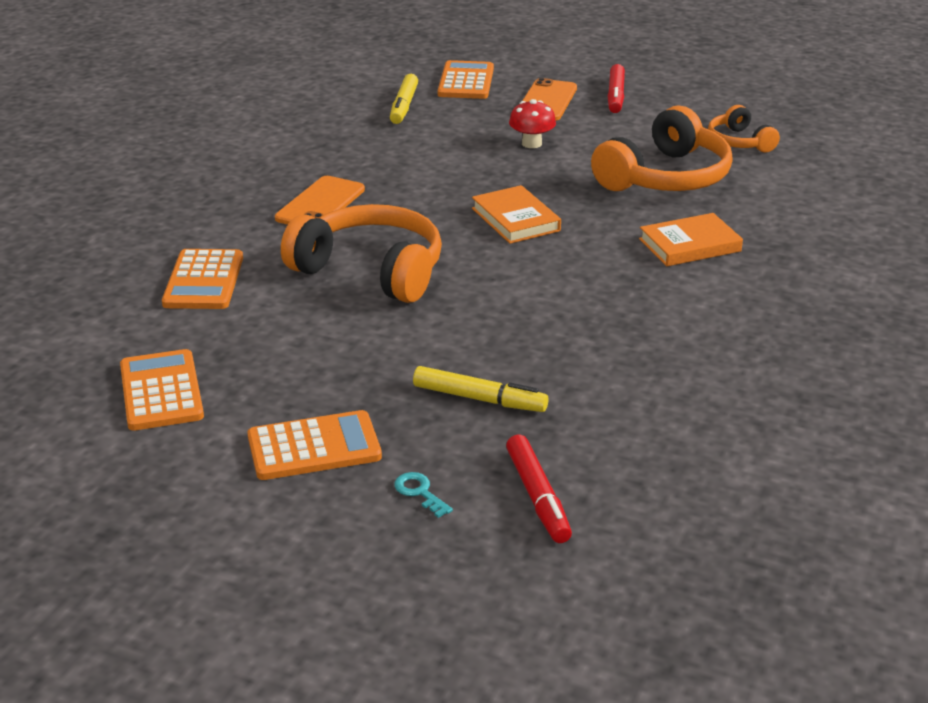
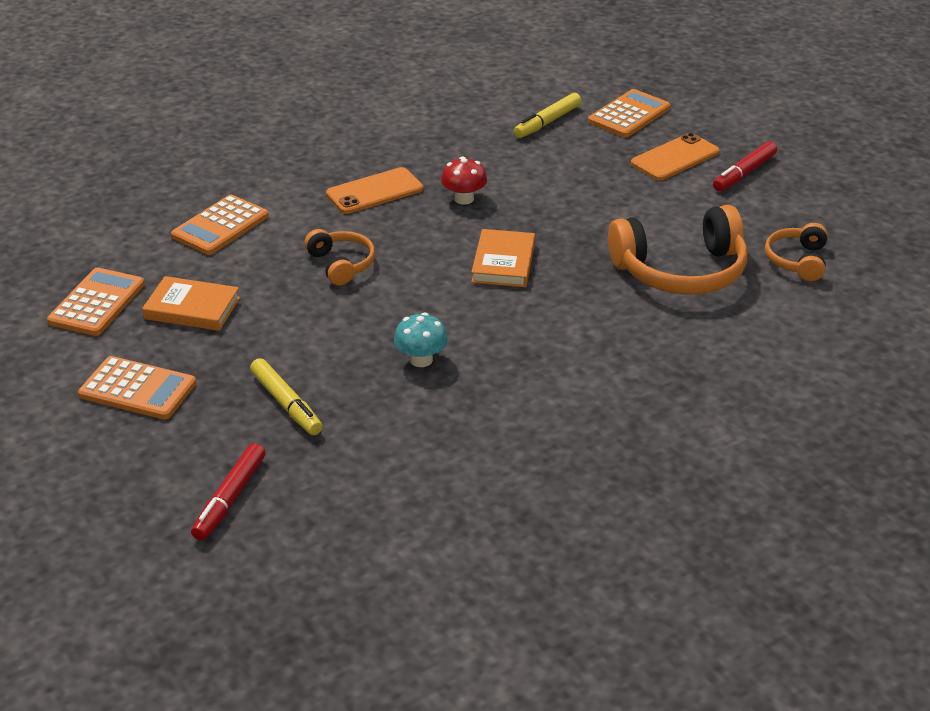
camera: 35 degrees right, 5 degrees up
(371, 270) = (341, 264): orange headphones -> orange headphones, size x0.54
(419, 492) = (161, 456): turquoise key -> none
(531, 143) = (607, 196): red mushroom -> red mushroom (464, 199)
(550, 317) = (421, 360): none -> turquoise mushroom
(689, 245) = (615, 343): orange book -> orange book (192, 308)

